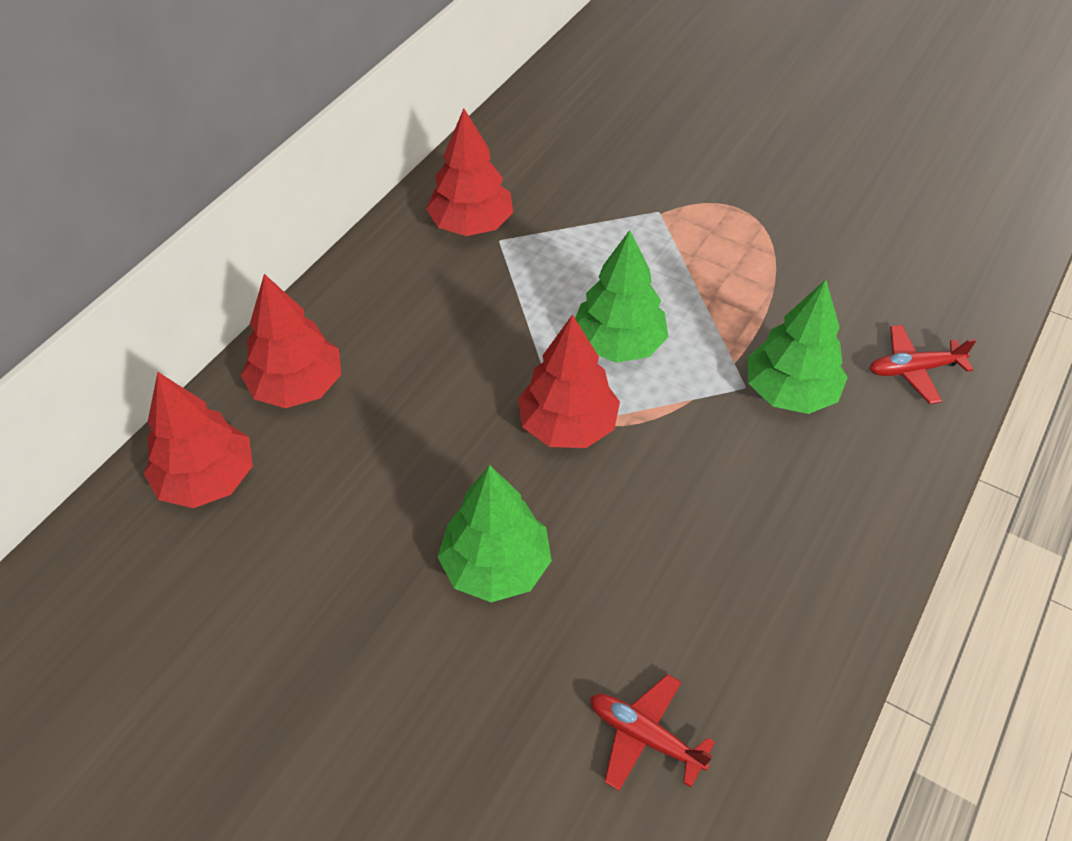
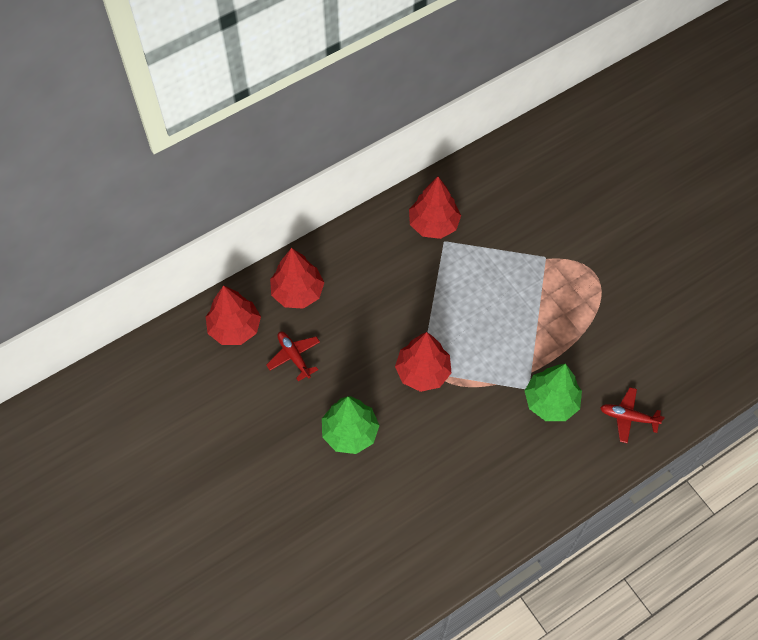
camera: 25 degrees right, 10 degrees up
(618, 344) = (475, 335): green tree -> none
(645, 736) = (377, 543): red plane -> red plane (294, 356)

